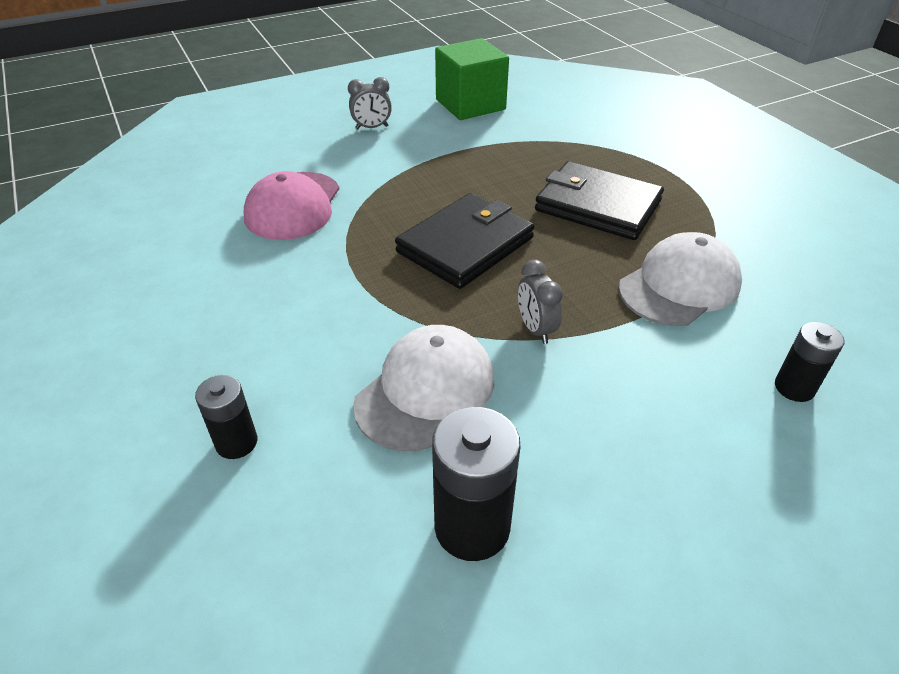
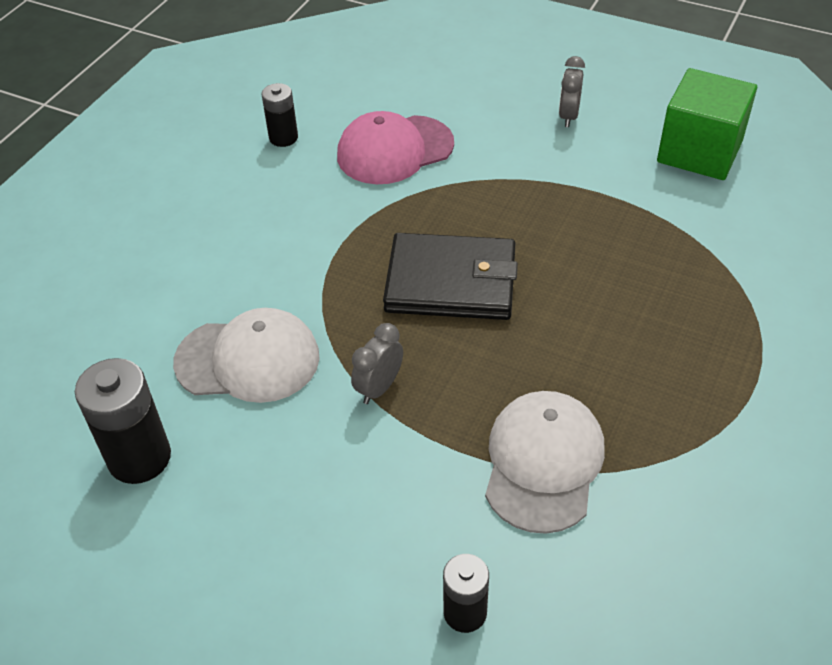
camera: 55 degrees right, 5 degrees up
(236, 442) = (123, 293): black battery -> black battery (283, 138)
(372, 127) = (568, 116): grey clock -> grey clock turned 60 degrees clockwise
(597, 205) = (618, 340): black wallet -> none
(679, 286) = (543, 463): white cap -> white cap turned 90 degrees counterclockwise

